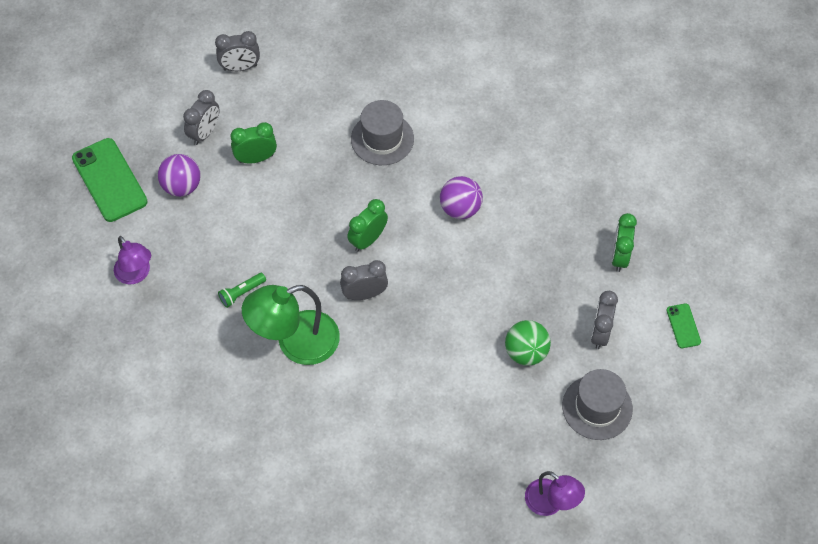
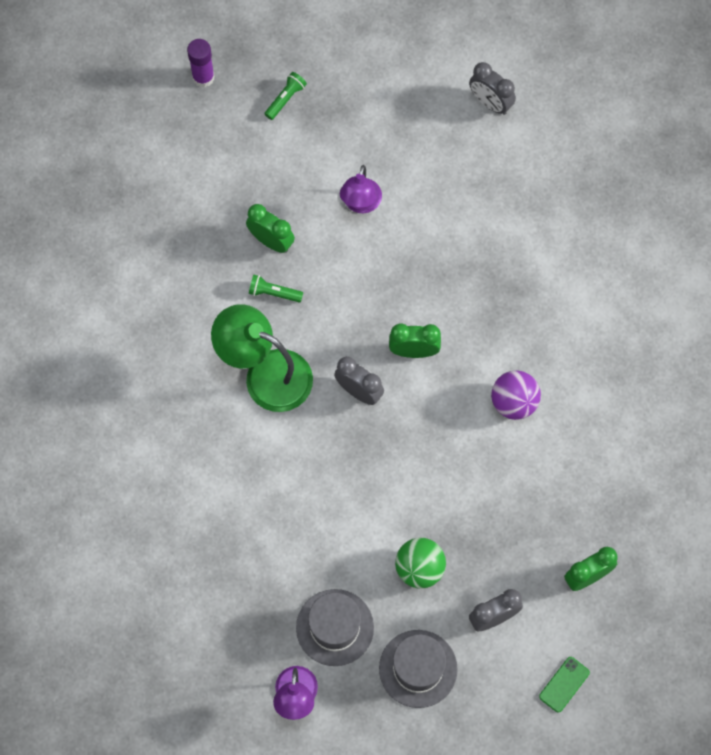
camera: 50 degrees right, 10 degrees up
(39, 217) = (203, 77): none -> purple glue stick
(109, 180) = (285, 99): green phone -> green flashlight
(136, 274) = (218, 197): purple lamp -> purple lamp (360, 204)
(182, 186) = (330, 160): purple ball -> none
(205, 133) = (398, 132): grey clock -> none
(256, 158) = (411, 194): green clock -> green clock (271, 241)
(382, 139) = (526, 280): grey hat -> grey hat (335, 627)

